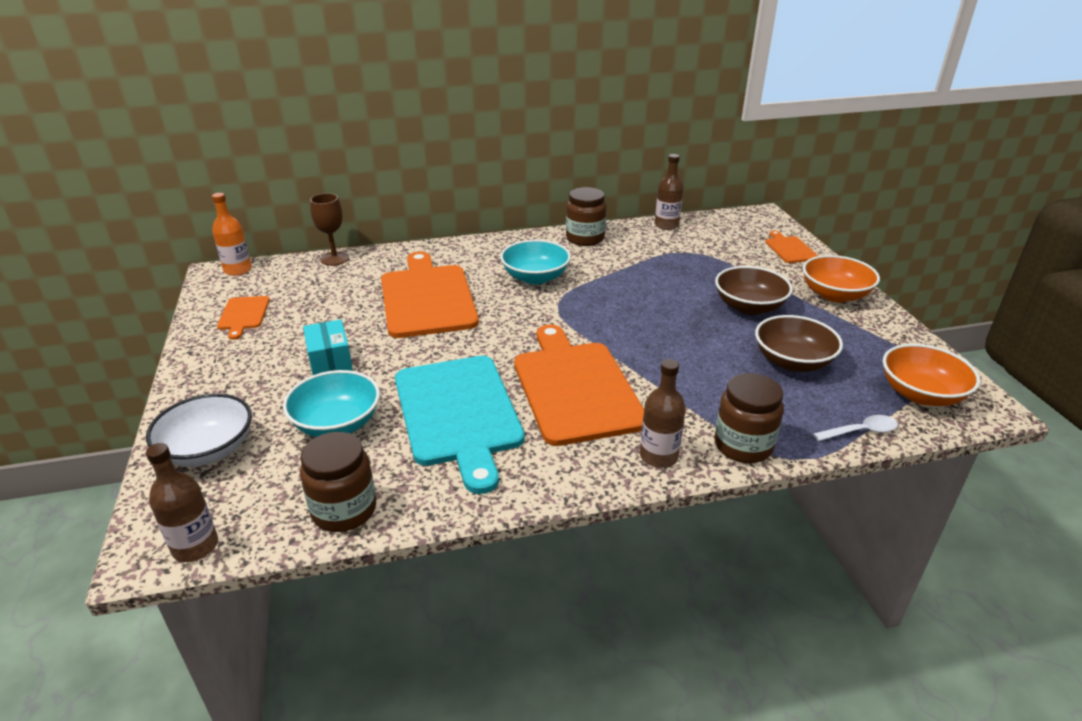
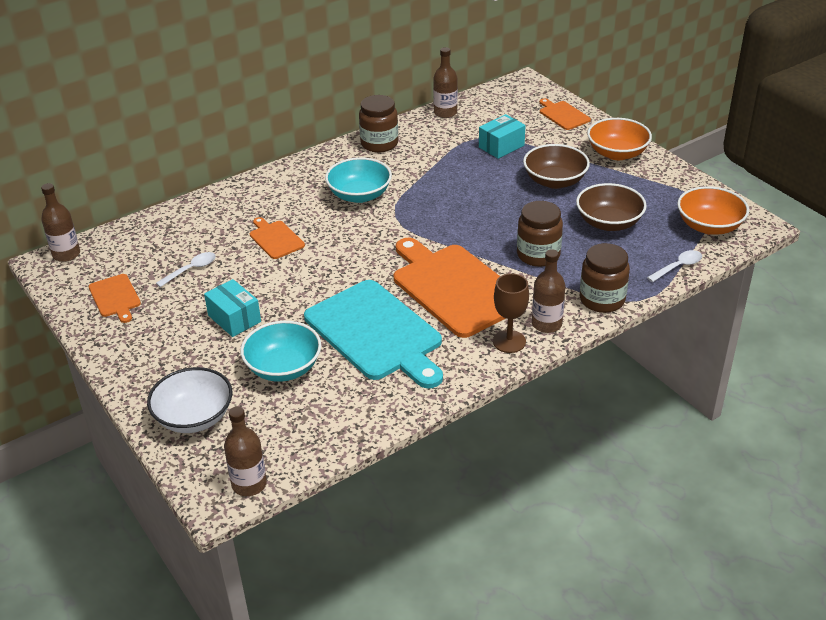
camera: 20 degrees left, 5 degrees up
(238, 270) = (66, 254): orange bottle -> brown bottle
(329, 307) = (191, 270): none -> white spoon
(334, 259) = (154, 220): brown goblet -> brown goblet (509, 341)
(344, 510) = (341, 427): brown jar -> brown jar (538, 255)
(427, 298) = (275, 239): orange cutting board -> orange cutting board, size x0.46
(707, 264) = (501, 146): none -> turquoise box

